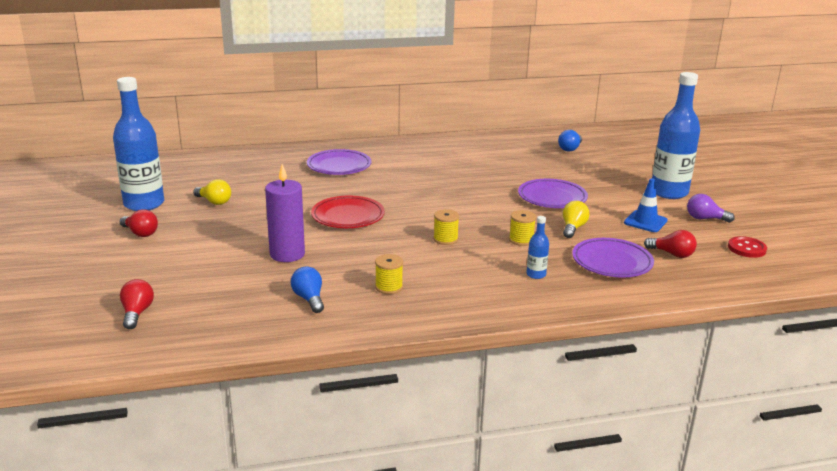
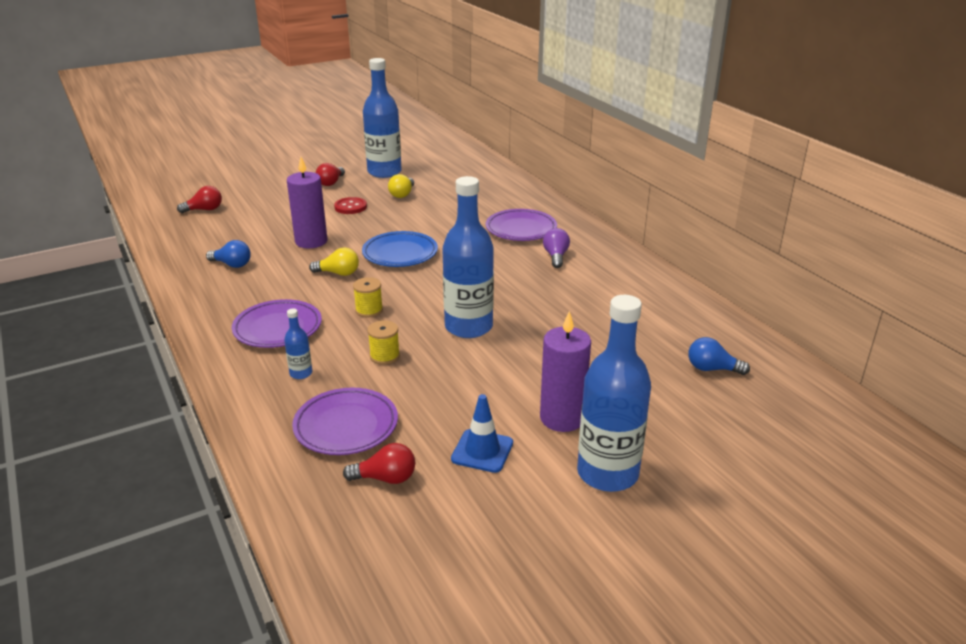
camera: 75 degrees right, 5 degrees up
(309, 299) = (232, 264): blue light bulb -> blue light bulb turned 60 degrees clockwise
(348, 216) = (400, 253): red plate -> blue plate
(389, 287) = (258, 295): yellow spool -> none
(490, 206) = (468, 327): none -> blue bottle
(552, 198) = (519, 367): purple plate -> purple plate (278, 328)
(573, 228) = (433, 390): yellow light bulb -> yellow light bulb (338, 273)
(613, 195) = (562, 418): none -> purple candle
(672, 254) = (385, 478): red light bulb -> red light bulb turned 105 degrees counterclockwise
(705, 219) = (524, 513): purple light bulb -> purple light bulb (556, 256)
(746, 248) = (431, 560): red button -> red button (350, 207)

